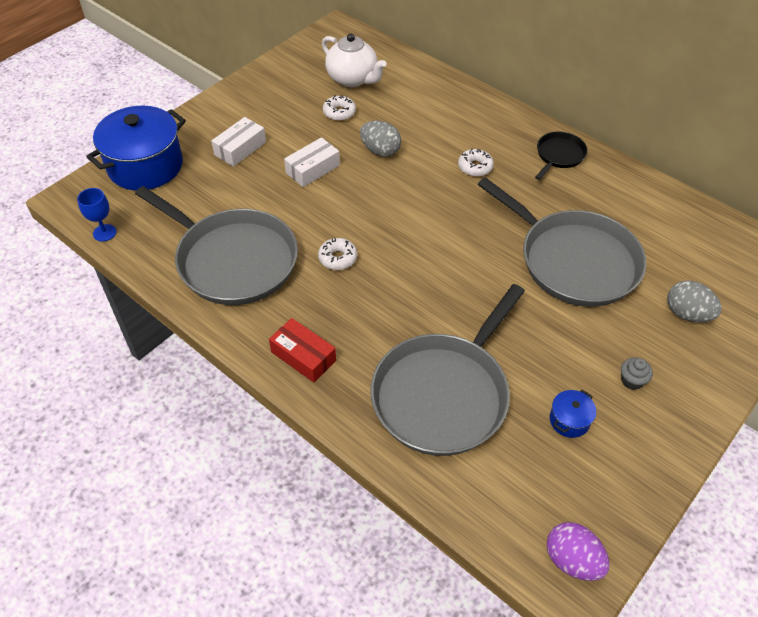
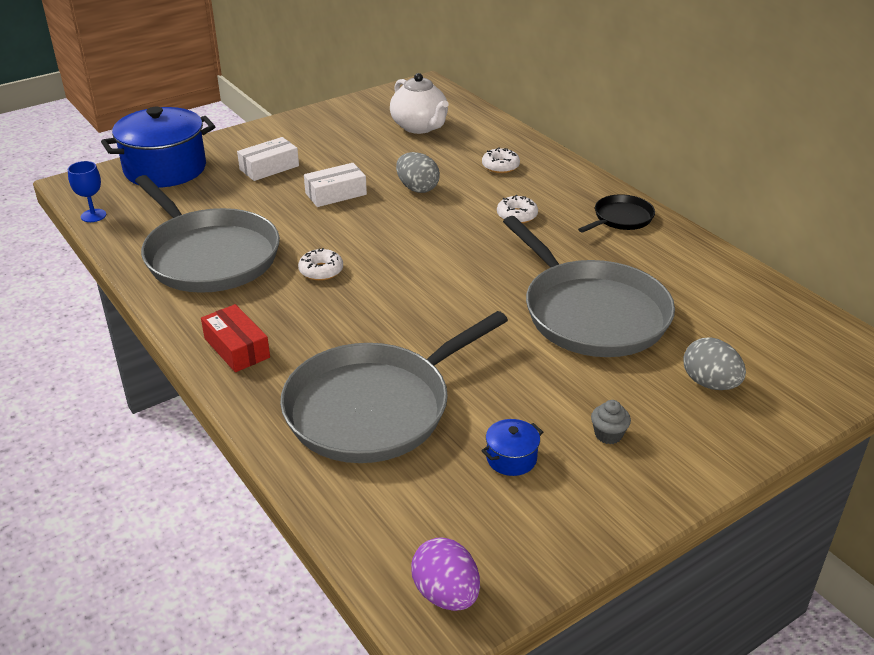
camera: 15 degrees right, 15 degrees down
(339, 112) = (390, 152): white donut -> white donut (500, 166)

